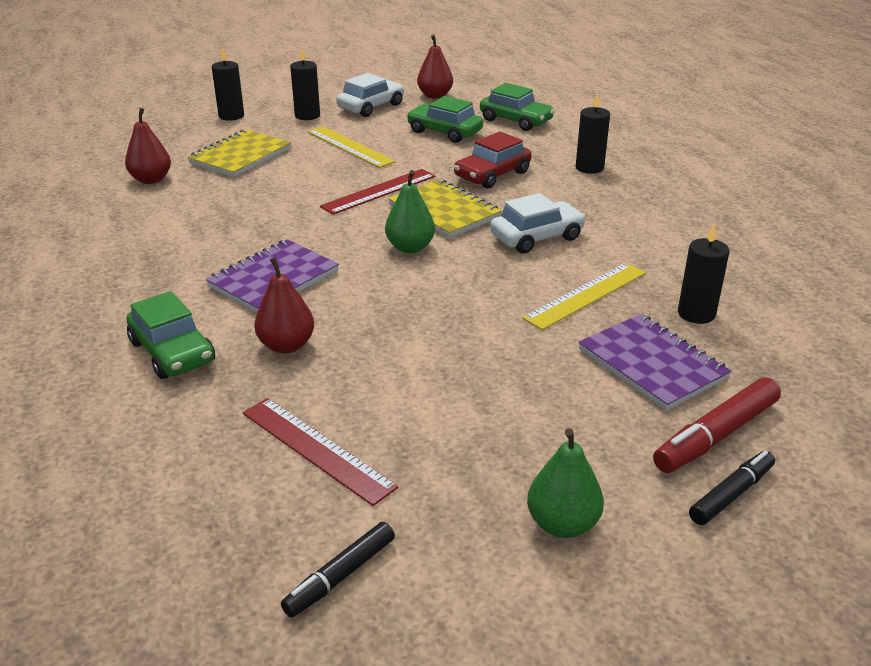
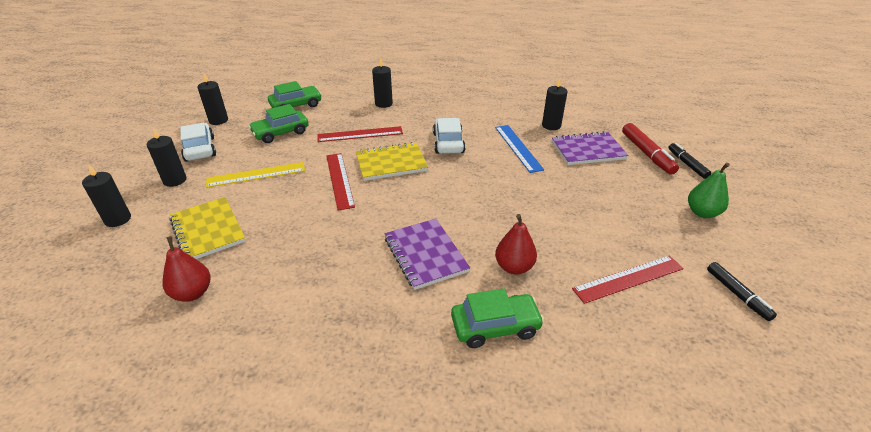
camera: 65 degrees left, 5 degrees up
(410, 247) = (426, 188): green pear -> none
(435, 96) = (218, 120): red pear -> black candle
(492, 175) = (360, 134): red car -> red ruler
(586, 295) = (518, 147): yellow ruler -> blue ruler

